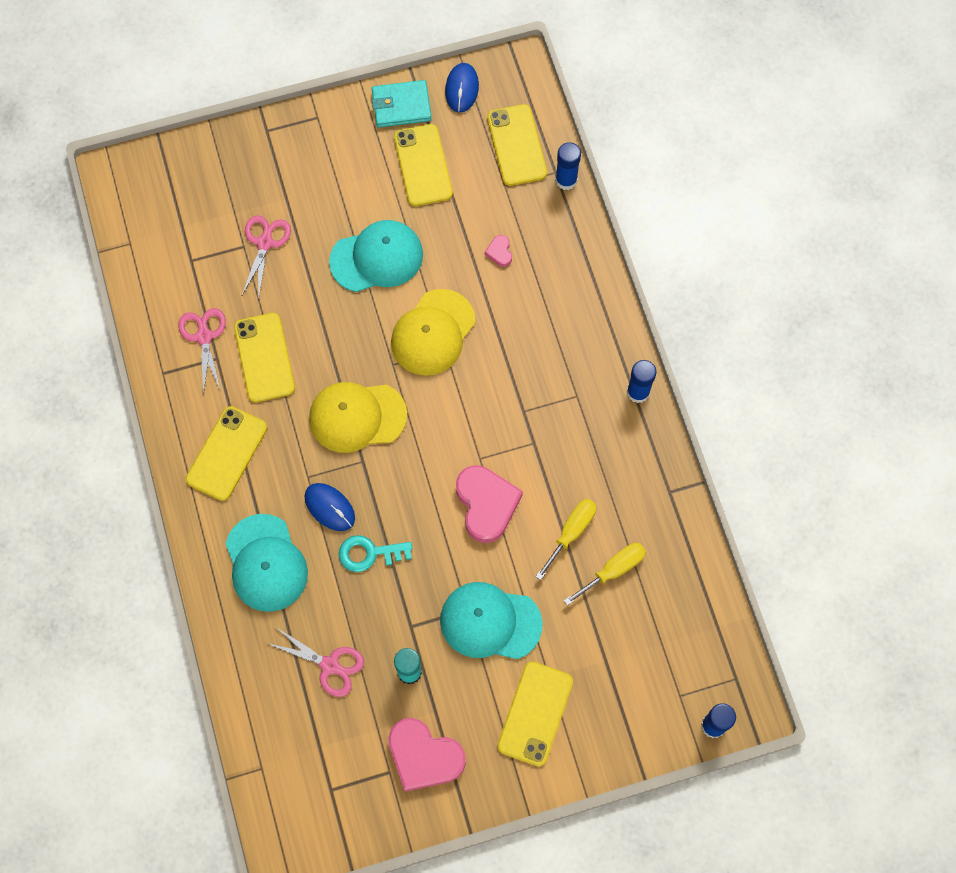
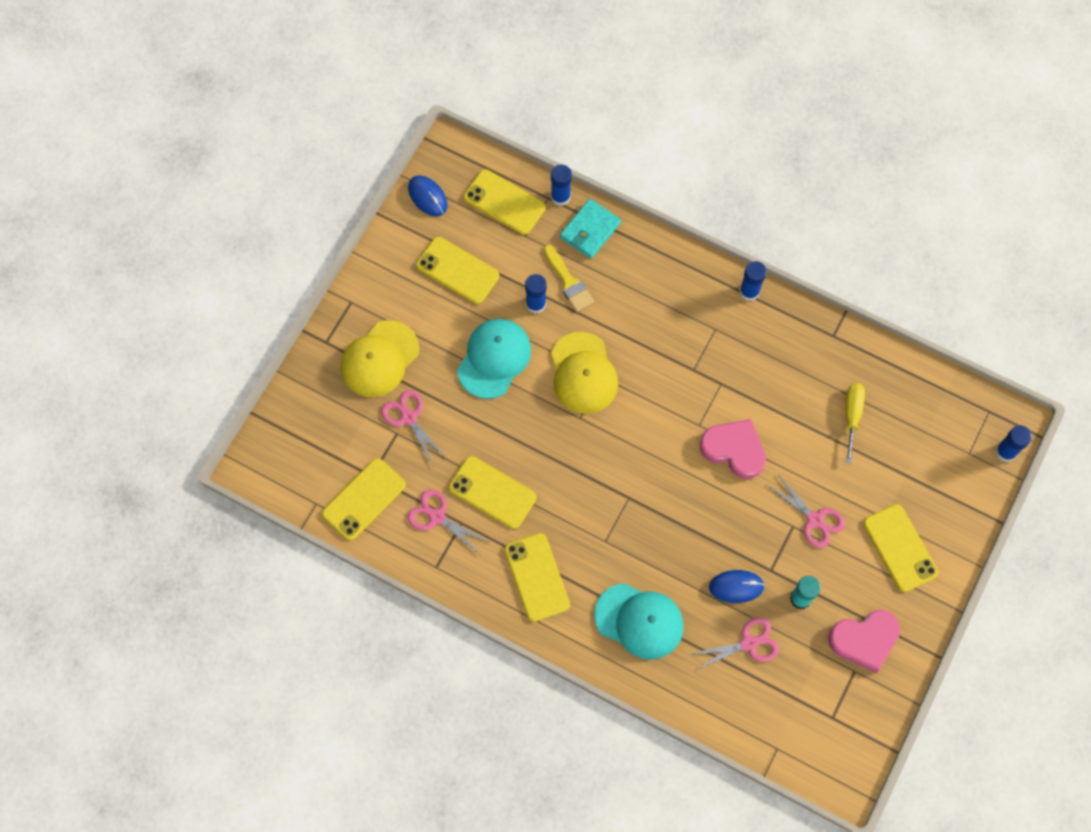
camera: 45 degrees left, 0 degrees up
(166, 273) = (364, 499): none -> yellow phone
(329, 507) = (640, 546): blue mouse -> blue mouse (736, 587)
(357, 417) = (594, 473): yellow cap -> yellow cap (379, 359)
(369, 553) = (696, 551): turquoise key -> none
(401, 106) = (400, 244): turquoise wallet -> turquoise wallet (590, 230)
(455, 245) = (536, 304): none -> blue glue stick
(490, 622) = (814, 519): turquoise cap -> pink scissors
(499, 252) = (569, 282): pink heart -> yellow brush
(571, 532) = (803, 417): yellow screwdriver -> none

